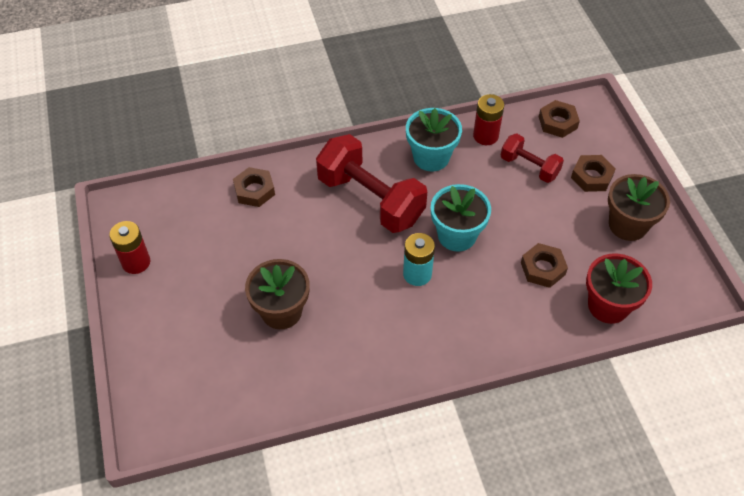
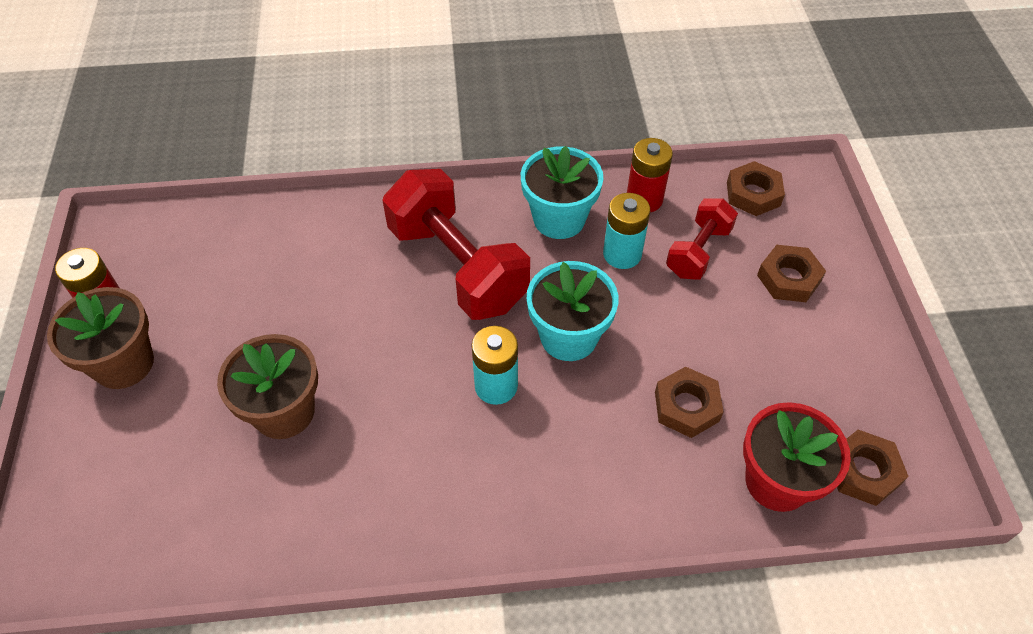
camera: 10 degrees right, 0 degrees up
(254, 190) = (300, 232): brown nut -> brown nut (863, 471)
(479, 175) = (622, 254): none -> turquoise battery
(529, 167) = (698, 252): red dumbbell -> red dumbbell turned 75 degrees clockwise
(627, 225) = (830, 359): brown flower pot -> brown flower pot (124, 363)

